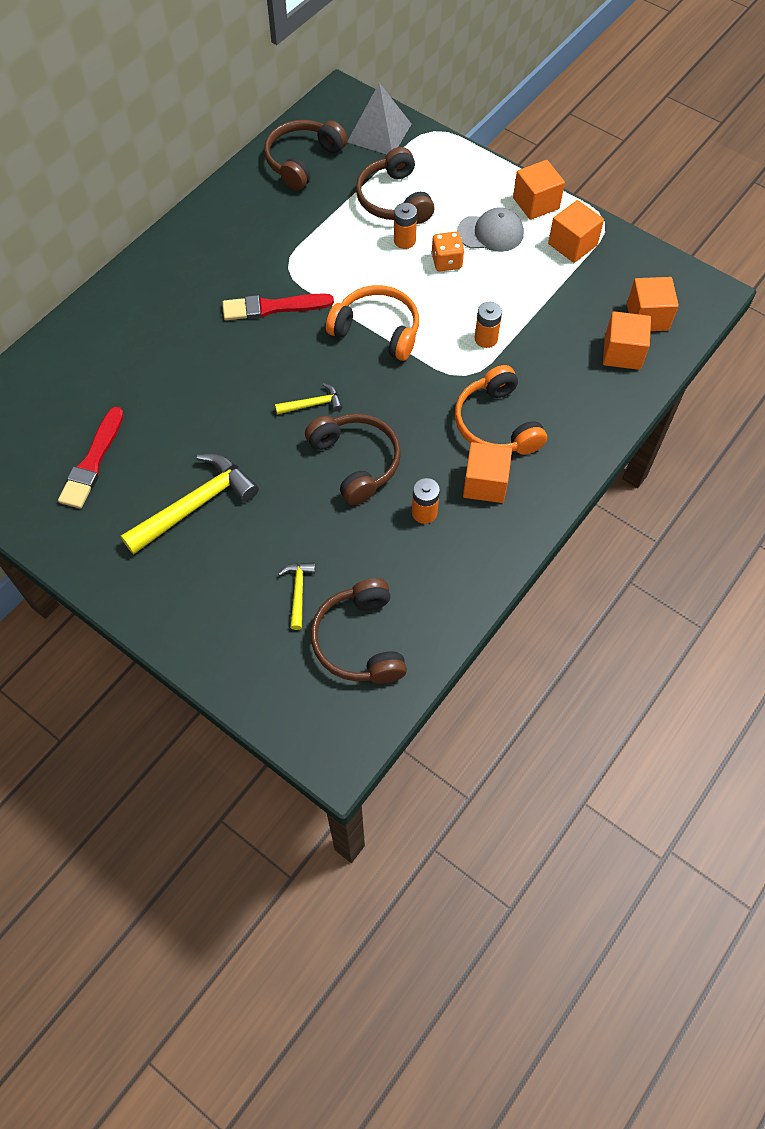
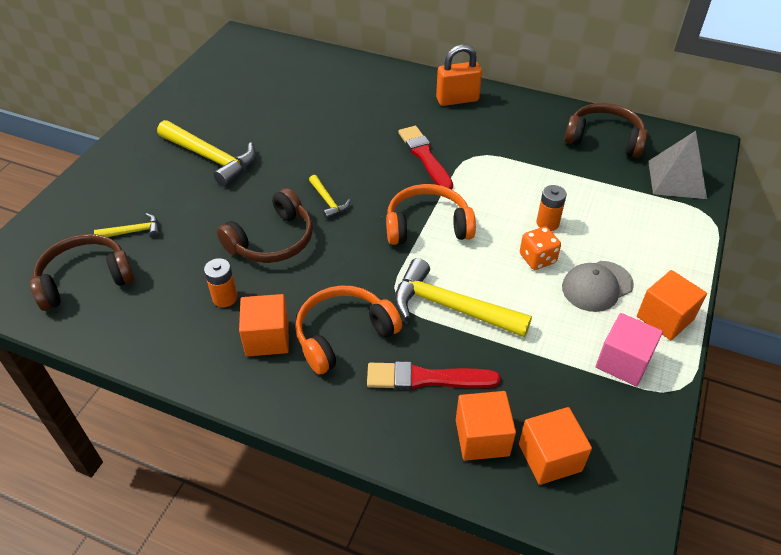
camera: 75 degrees right, 15 degrees down
(93, 462) = (241, 101): red brush -> red brush (426, 378)
(186, 255) = (457, 100): none -> orange padlock
(377, 330) = (427, 225): orange headphones -> orange headphones turned 105 degrees counterclockwise
(394, 200) = (596, 206): brown headphones -> none
(486, 339) = (450, 307): orange battery -> yellow hammer
(490, 233) = (597, 286): grey cap -> grey cap turned 75 degrees clockwise
(572, 244) = (623, 362): orange cube -> pink cube

